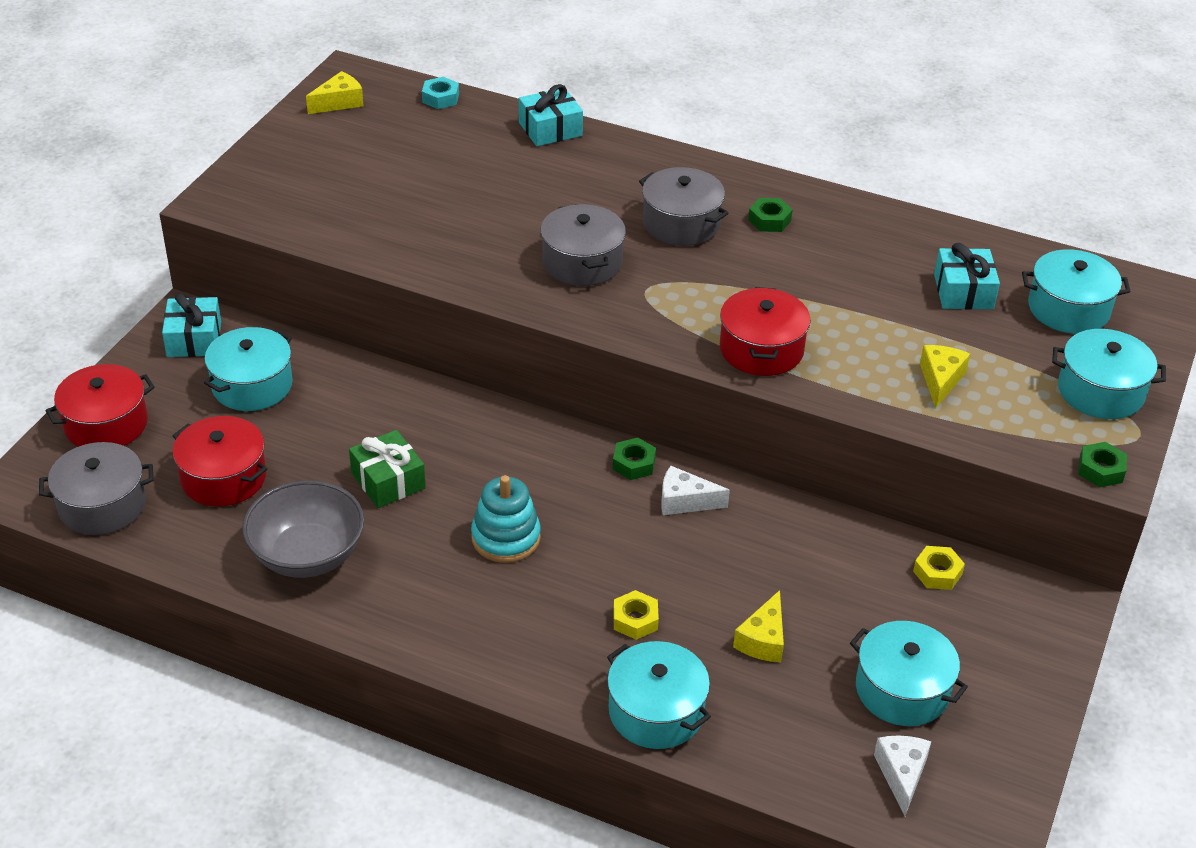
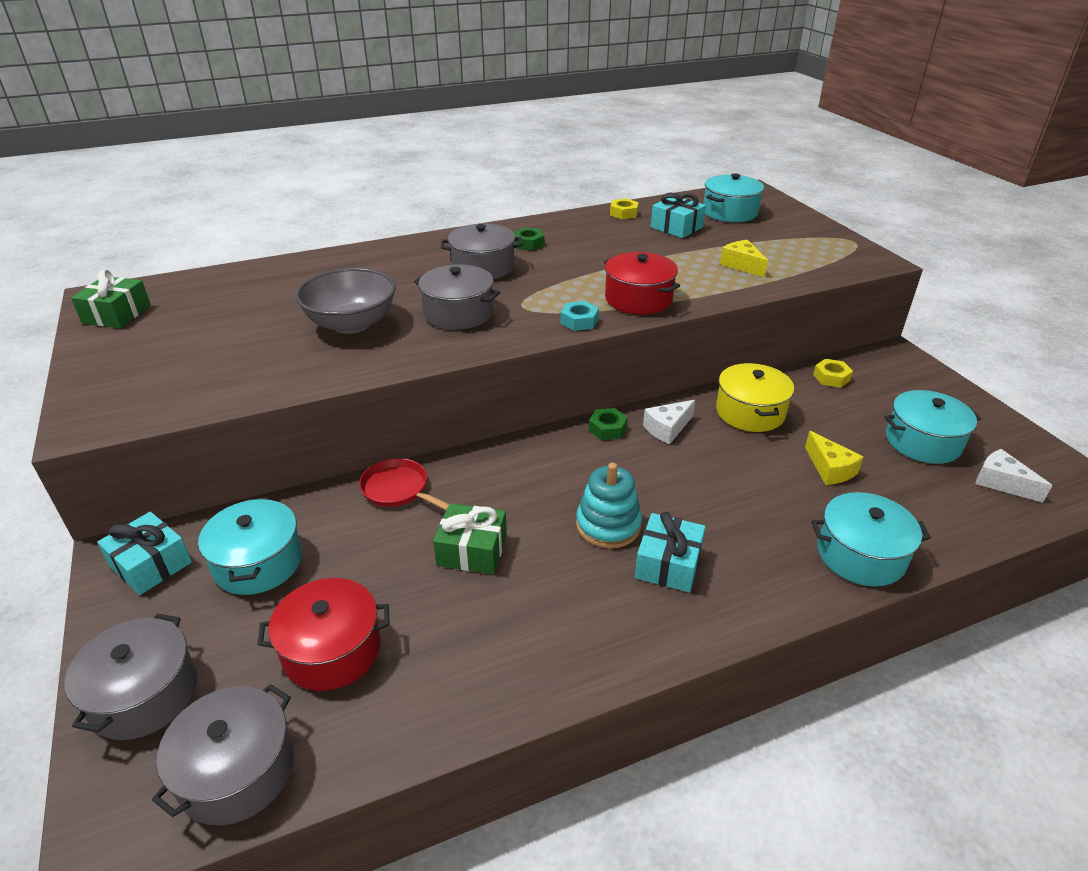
camera: 45 degrees left, 5 degrees down
(106, 424) = (144, 694): red pot -> grey pot
(307, 555) = (493, 651): grey bowl -> grey bowl (352, 324)
(339, 102) = (117, 314): yellow cheese -> green gift
(403, 396) = (398, 489): none -> red pan
(440, 98) = (203, 279): turquoise nut -> turquoise nut (579, 321)
(550, 129) = (316, 261): turquoise gift -> turquoise gift (668, 564)
(635, 620) = (758, 512): yellow nut -> yellow nut (623, 213)
(787, 543) = (750, 412): none -> yellow pot
(1100, 391) = (807, 234): turquoise pot -> none
(1100, 470) = (872, 262): green nut -> none

